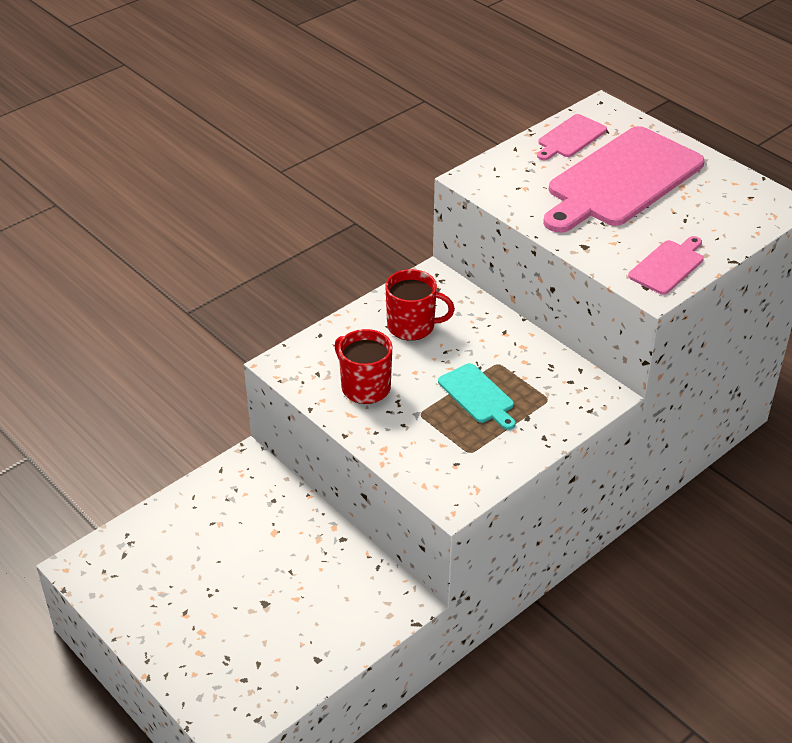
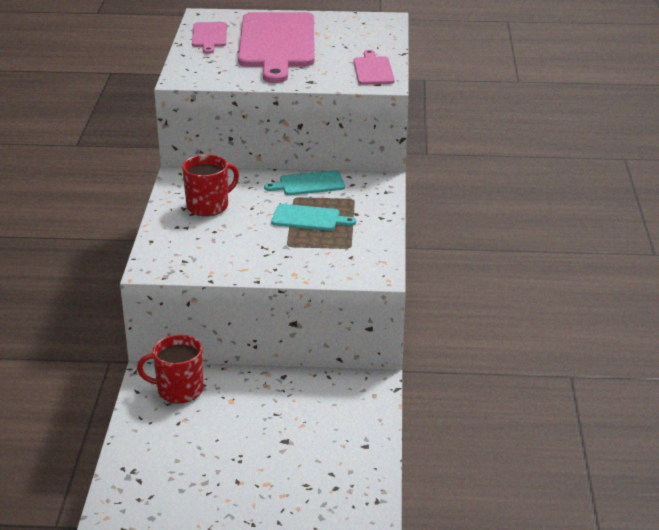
camera: 45 degrees left, 10 degrees down
(365, 387) = (229, 251): red mug -> red mug (179, 390)
(531, 355) = (309, 184): none -> turquoise cutting board

